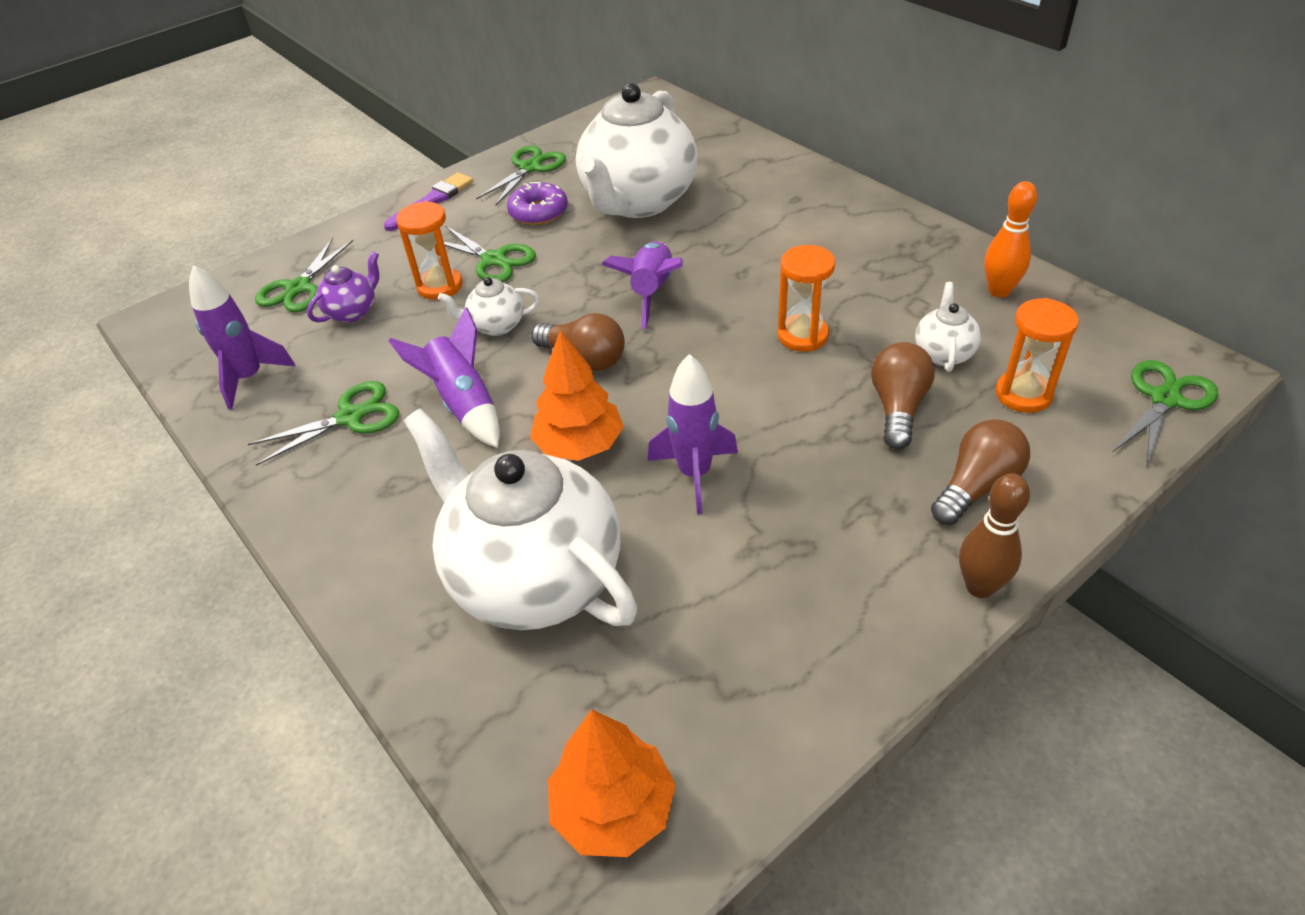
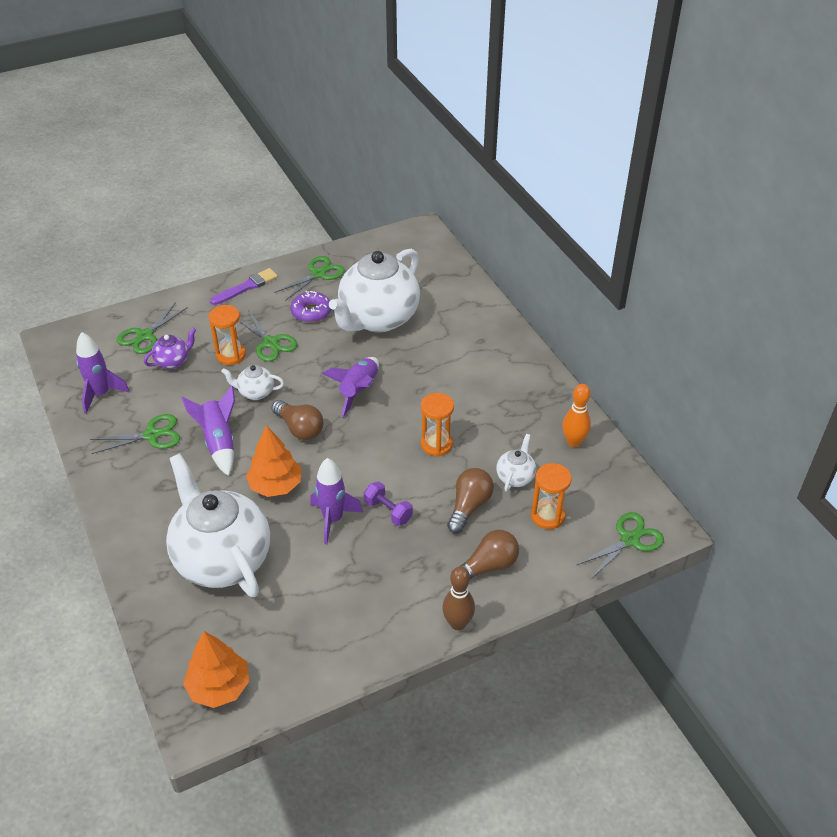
camera: 10 degrees right, 0 degrees up
(776, 442) = (388, 511): none -> purple dumbbell

